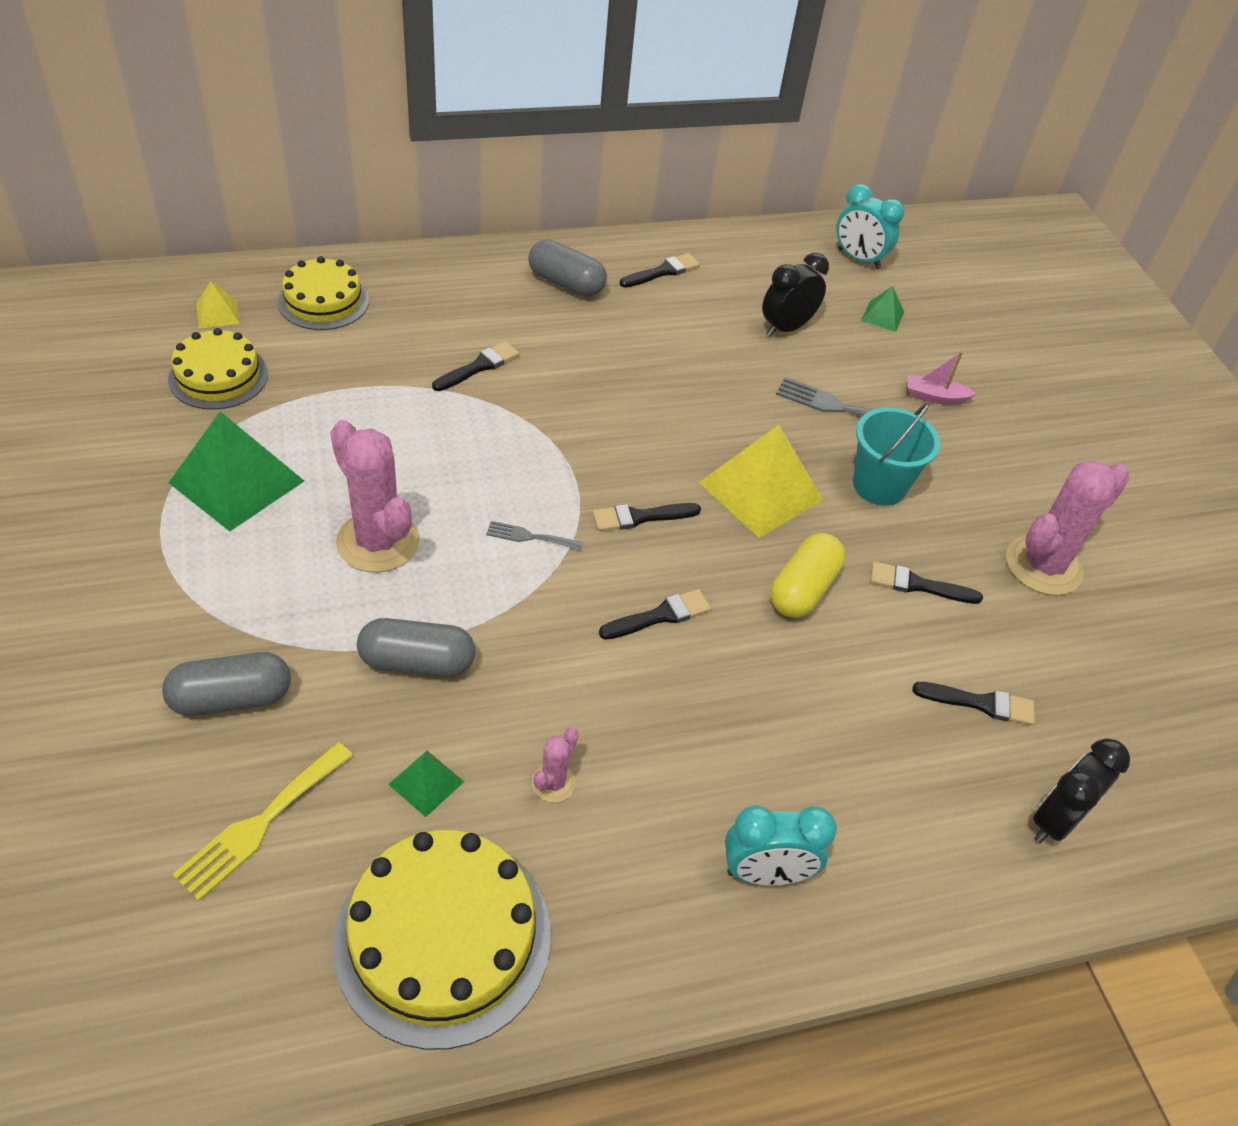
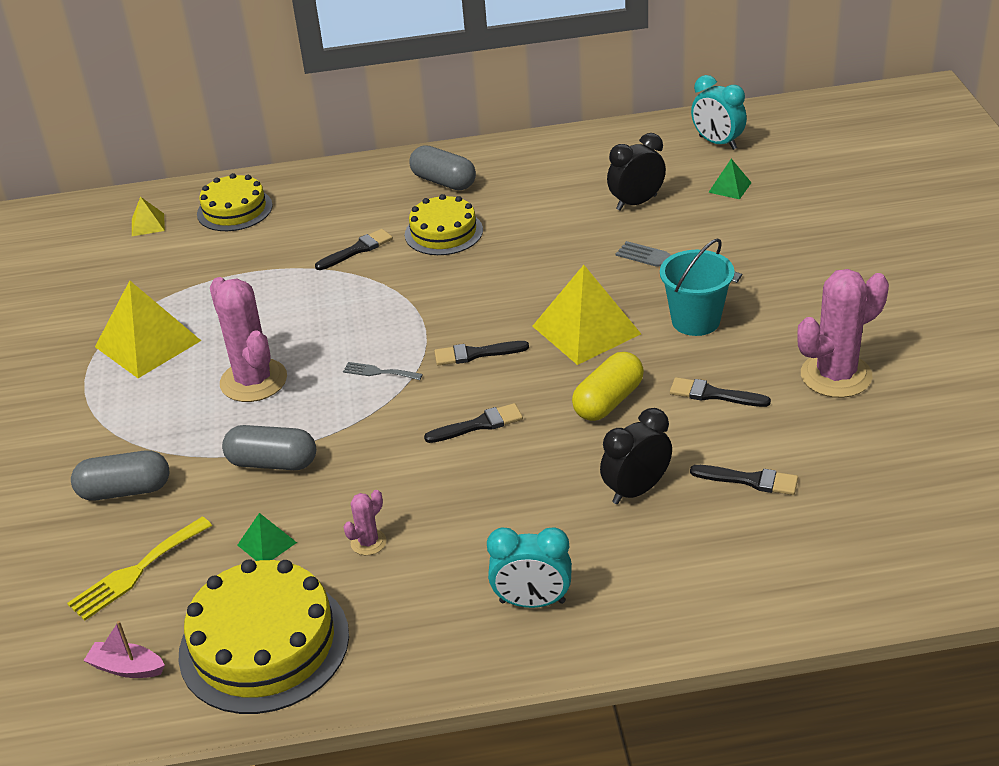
camera: 15 degrees right, 10 degrees down
(218, 376) = (143, 270): yellow cake -> yellow cake (443, 232)
(236, 482) = (147, 343): green pyramid -> yellow pyramid
(662, 271) = (531, 166): black brush -> none
(934, 397) = (764, 249): pink boat -> pink boat (127, 668)
(1055, 820) = (797, 563): black clock -> black clock (636, 490)

